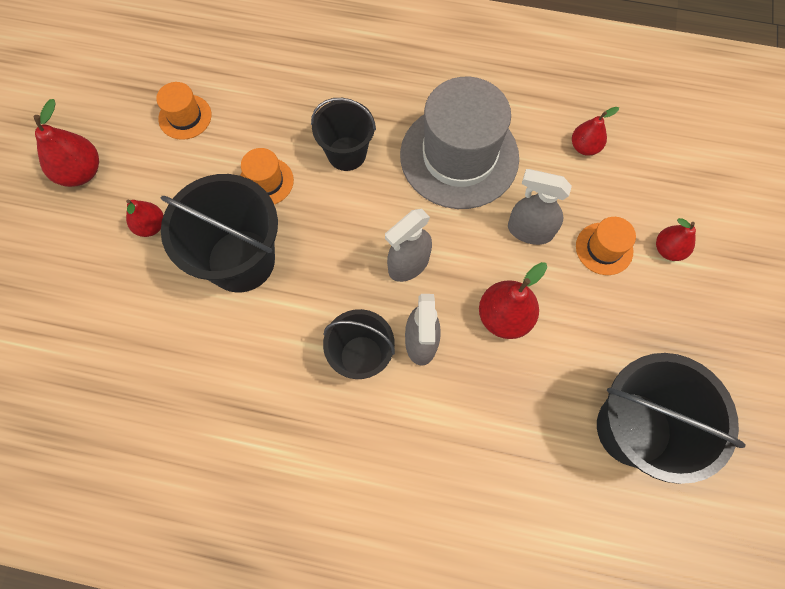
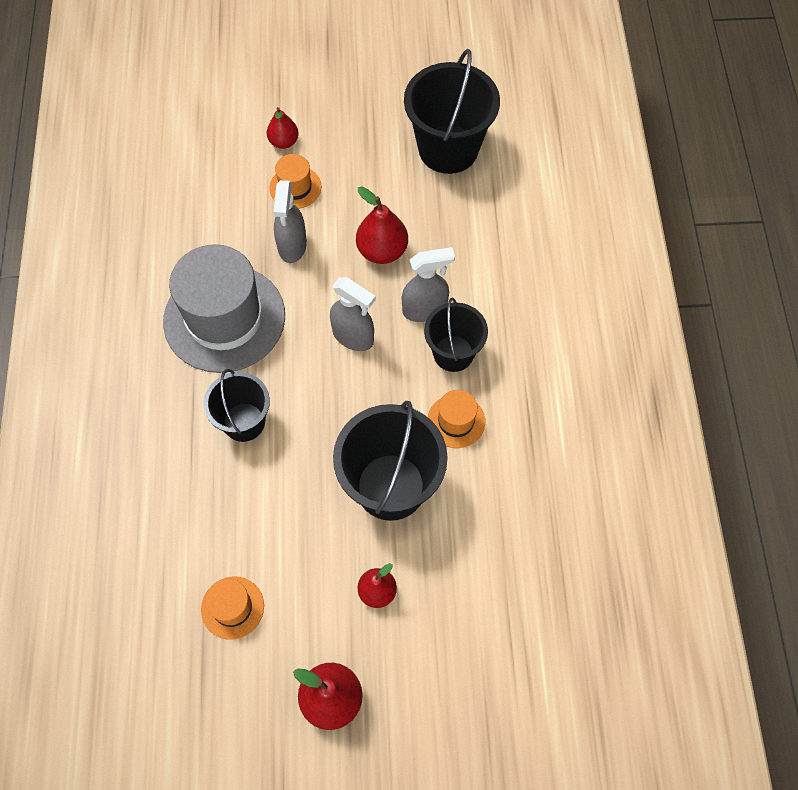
camera: 105 degrees left, 5 degrees down
(266, 181) = (295, 491): orange hat -> orange hat (456, 421)
(584, 147) = (191, 216): red pear -> none

